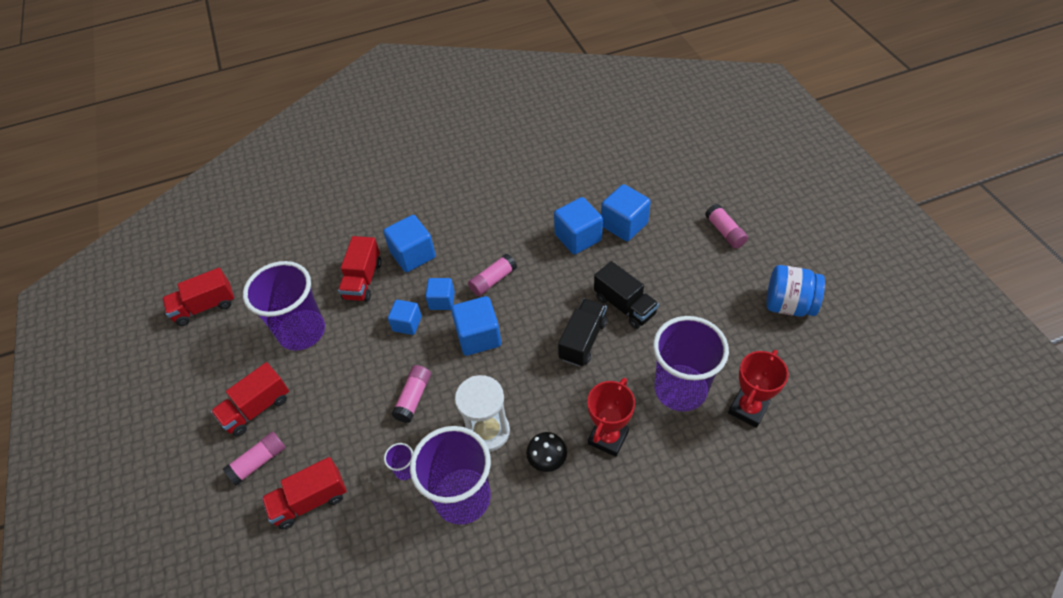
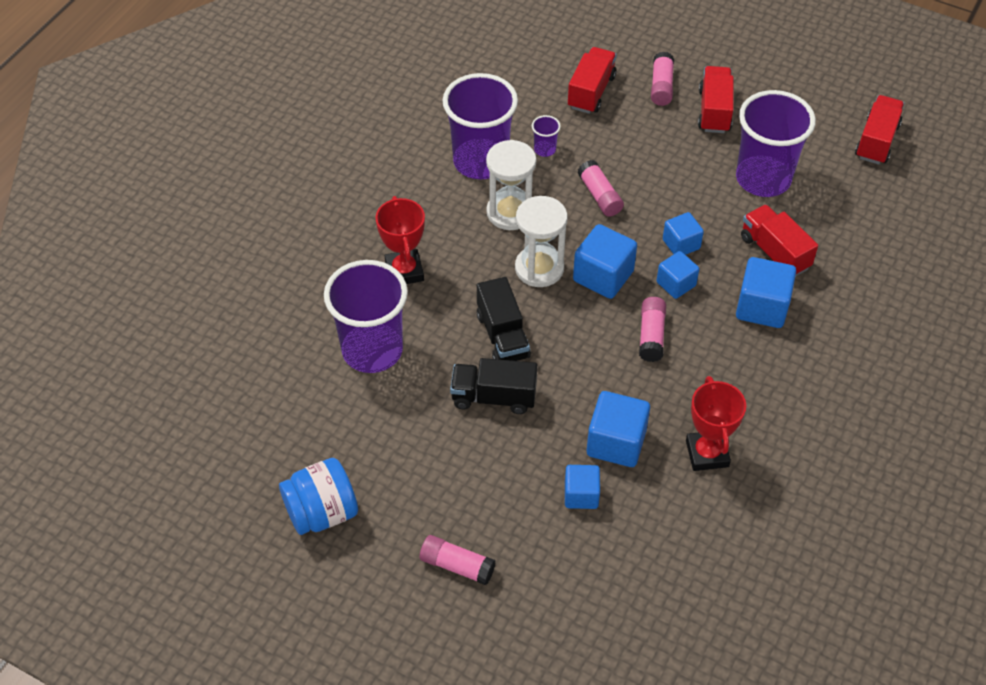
camera: 135 degrees right, 0 degrees up
(512, 371) = (539, 268): none -> white hourglass
(547, 460) = (440, 224): black mushroom -> none
(624, 225) = (581, 495): blue cube -> blue cube, size x0.63
(748, 409) = (297, 373): red trophy -> red trophy (707, 453)

